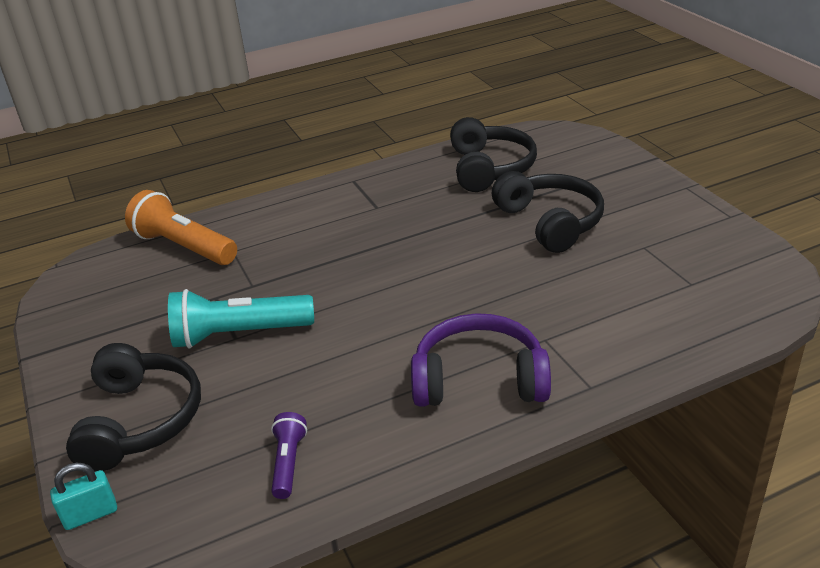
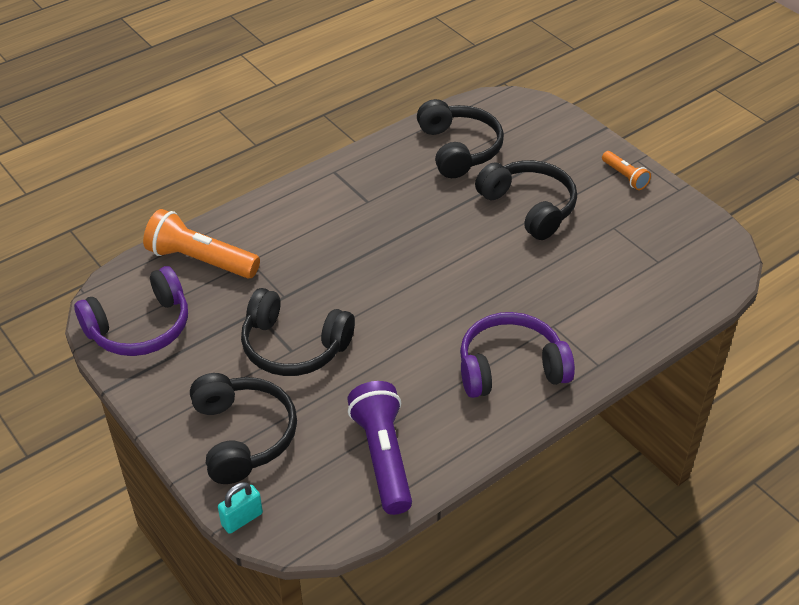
camera: 15 degrees left, 10 degrees up
(92, 302) = (140, 327): none -> purple headphones
(239, 334) = (293, 346): turquoise flashlight -> black headphones
(288, 463) = (383, 457): purple flashlight -> purple flashlight, size x1.91
(668, 201) = (624, 176): none -> orange flashlight

